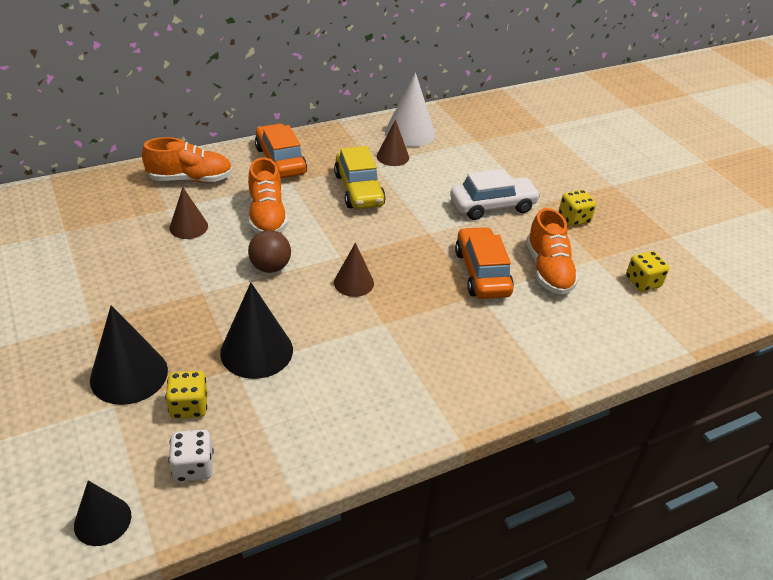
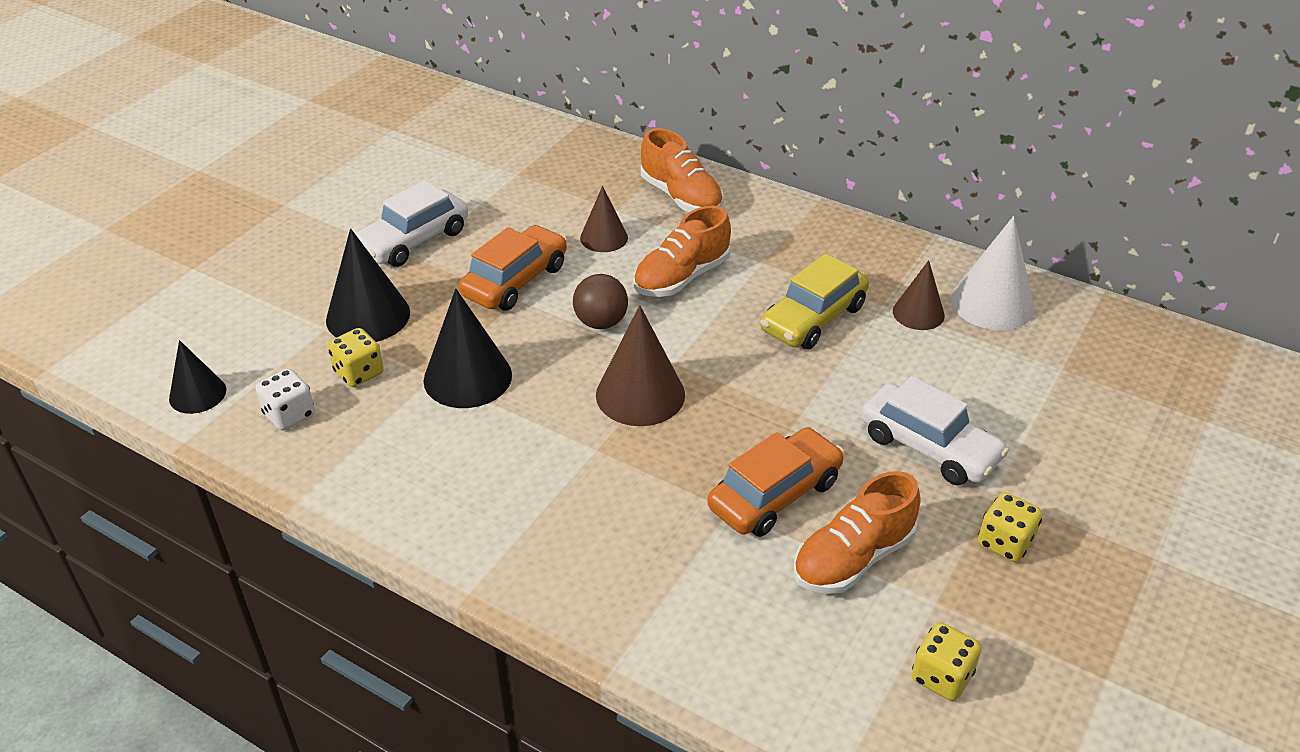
camera: 60 degrees right, 0 degrees up
(70, 313) = (413, 240): none -> white car
(280, 161) = (791, 236): orange car -> orange car (515, 281)
(353, 283) = (640, 394): brown cone -> brown cone, size x1.61

